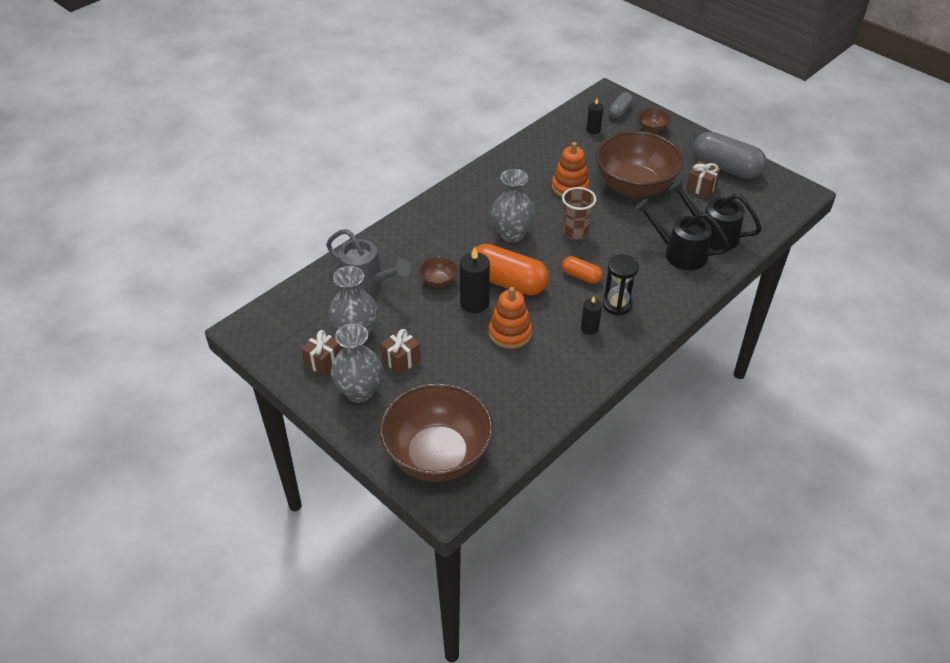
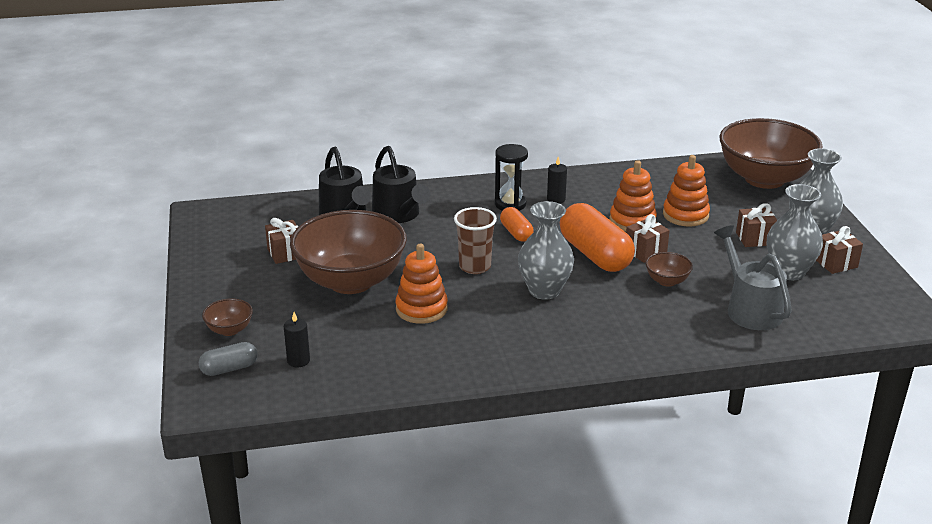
camera: 145 degrees left, 15 degrees down
(474, 303) = (645, 252): black candle -> brown gift
(474, 362) = (685, 215): none -> orange stacking toy
(726, 168) = (228, 259): grey capsule -> none

